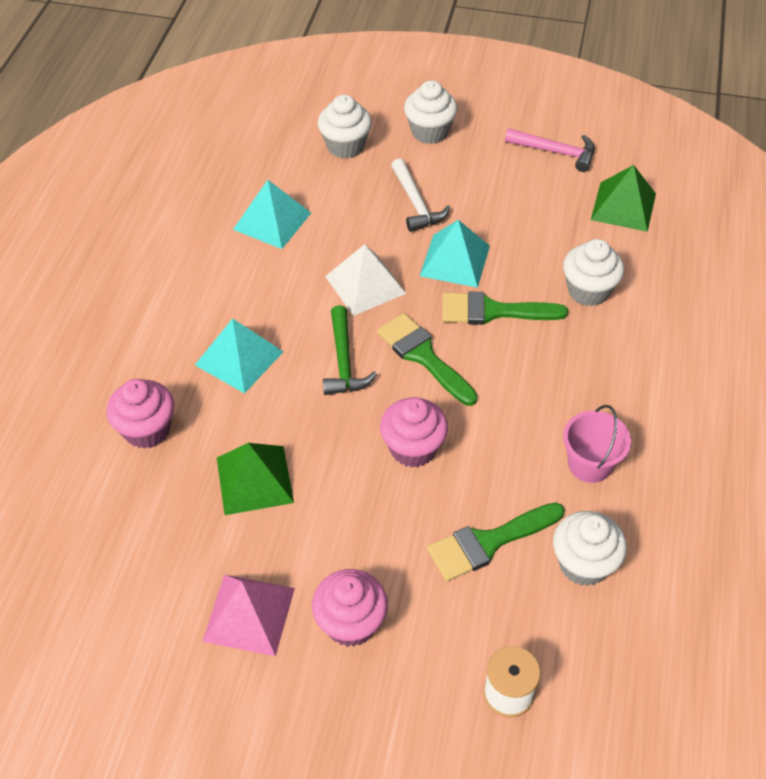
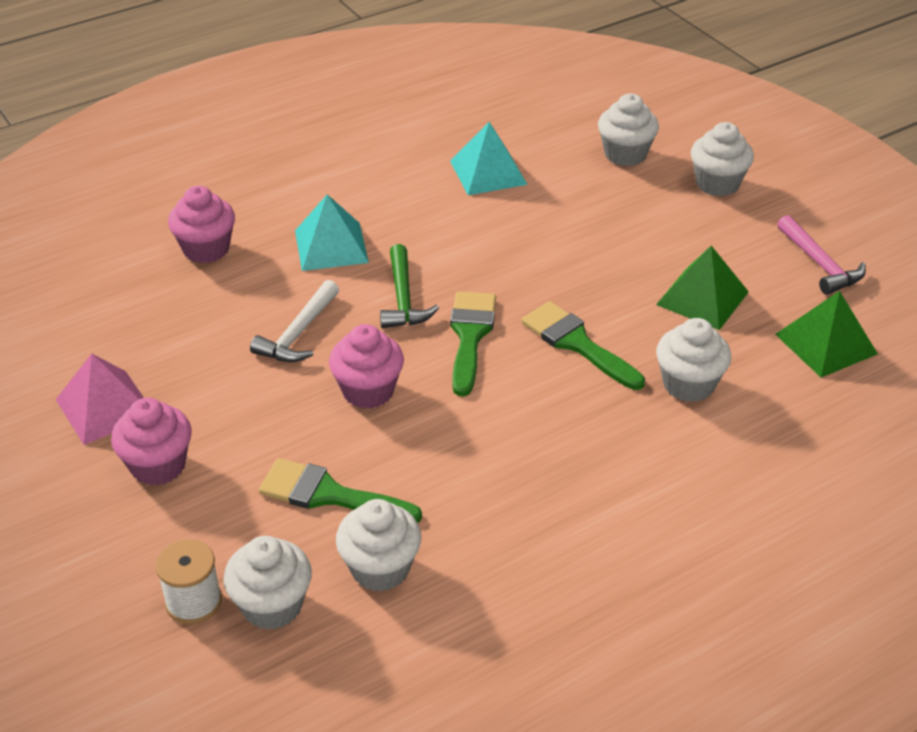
camera: 45 degrees right, 10 degrees down
(254, 480) = (228, 329): green pyramid -> green pyramid (702, 298)
(344, 361) = (403, 298): green hammer -> green hammer turned 45 degrees counterclockwise
(365, 284) = (497, 258): white pyramid -> none
(416, 203) = (626, 228): white hammer -> white hammer (298, 333)
(454, 260) = (598, 288): turquoise pyramid -> none
(557, 648) = (272, 605): none -> white cupcake
(589, 464) = (493, 506): pink bucket -> none

